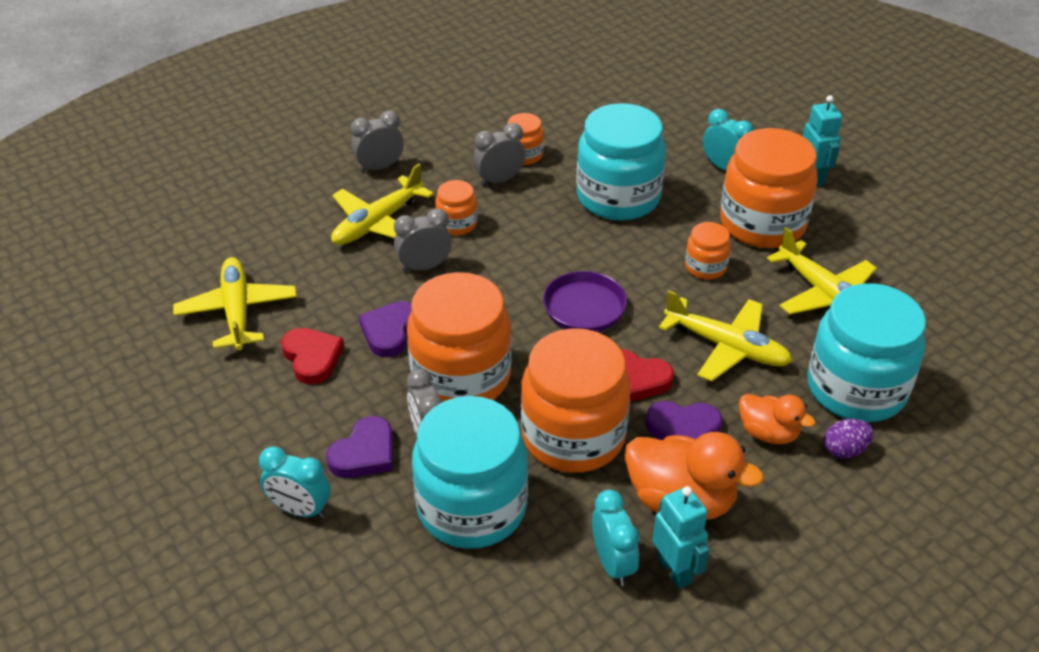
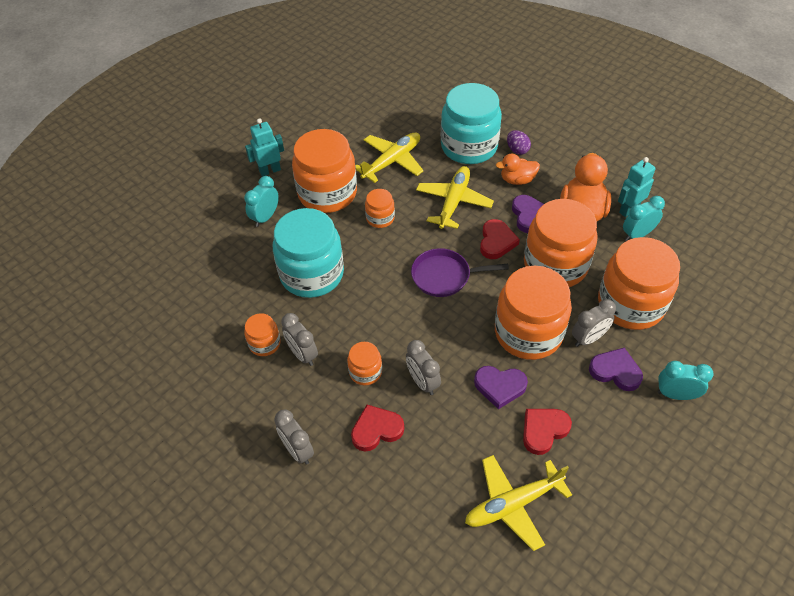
camera: 100 degrees left, 10 degrees up
(300, 510) = (675, 394): turquoise clock -> turquoise clock turned 90 degrees counterclockwise
(378, 223) = (376, 430): yellow plane -> red heart
(472, 507) = (630, 304): turquoise jar -> orange jar
(768, 433) = (517, 180): orange duck -> orange duck turned 120 degrees counterclockwise

